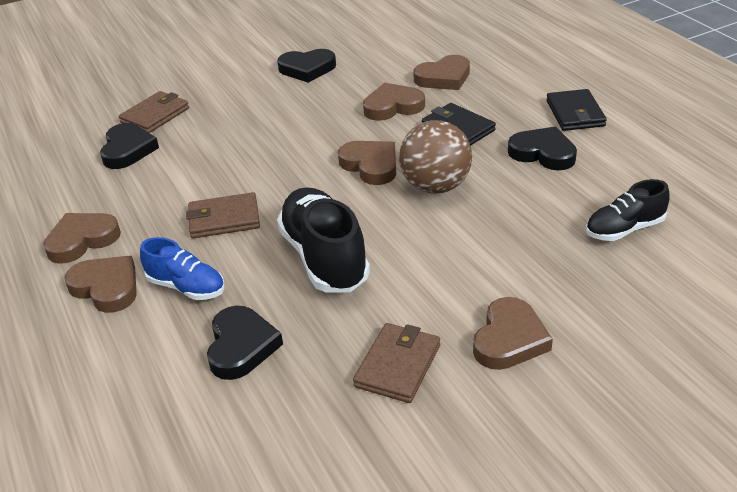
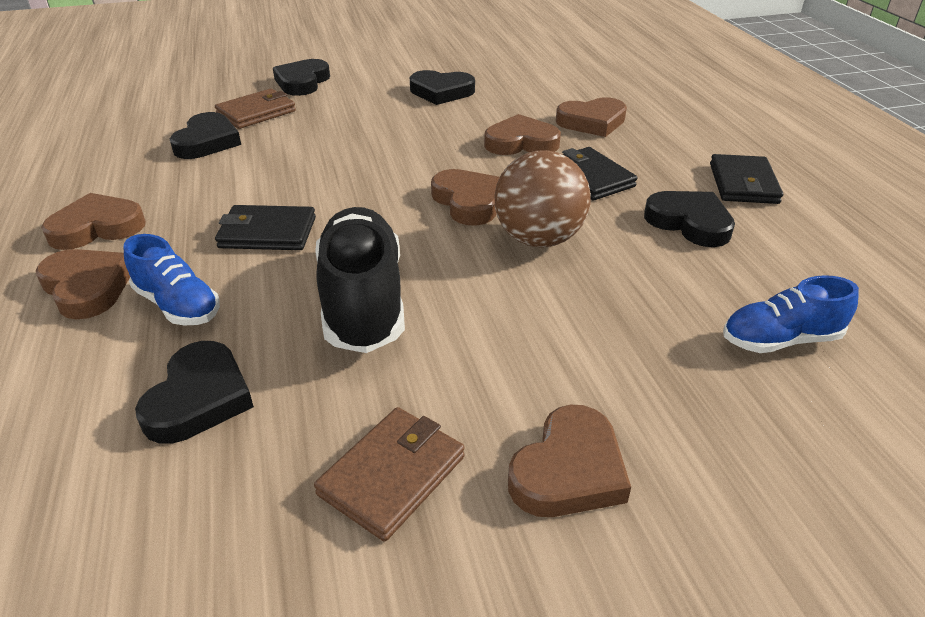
camera: 10 degrees right, 0 degrees up
(180, 79) = (302, 82): none -> black heart
(224, 219) = (267, 232): brown wallet -> black wallet
(624, 229) = (780, 340): black shoe -> blue shoe

